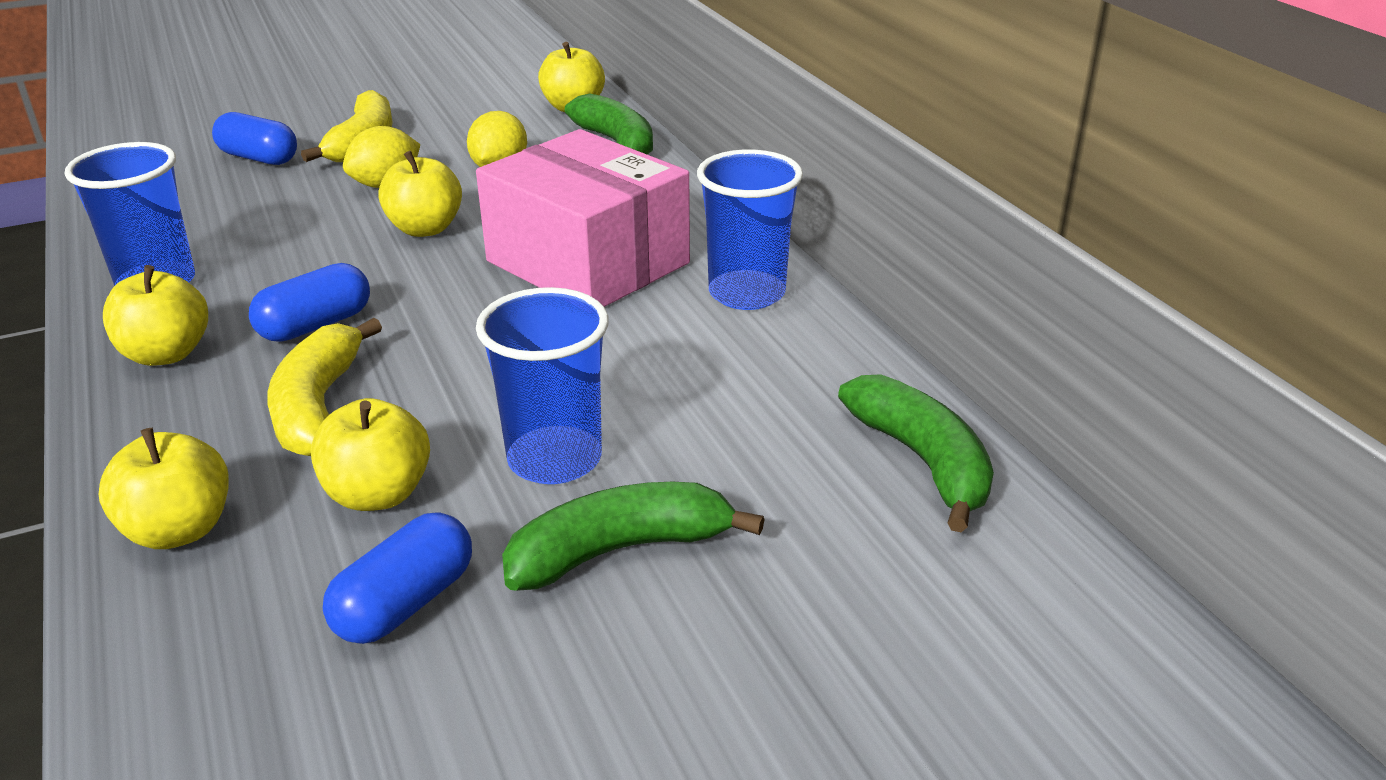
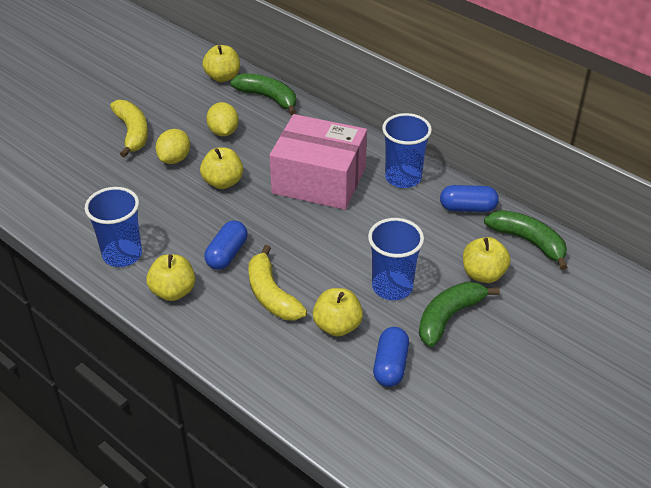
camera: 25 degrees left, 10 degrees up
(179, 530) = (273, 369): yellow apple -> yellow apple (483, 274)
(259, 158) = (85, 159): blue capsule -> blue capsule (467, 208)

